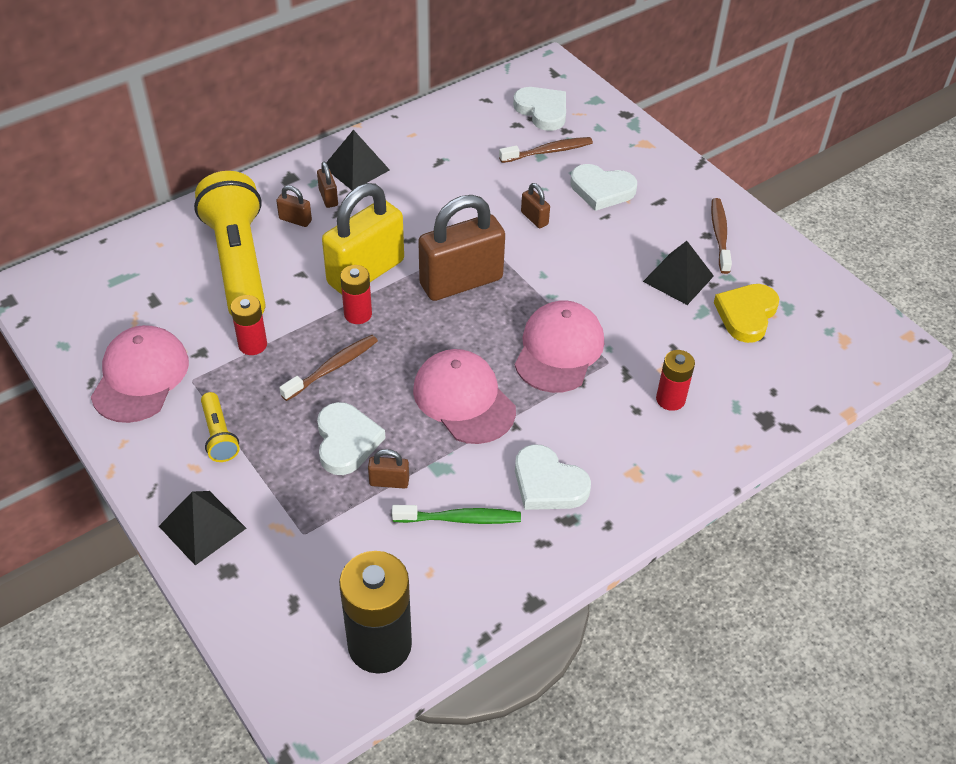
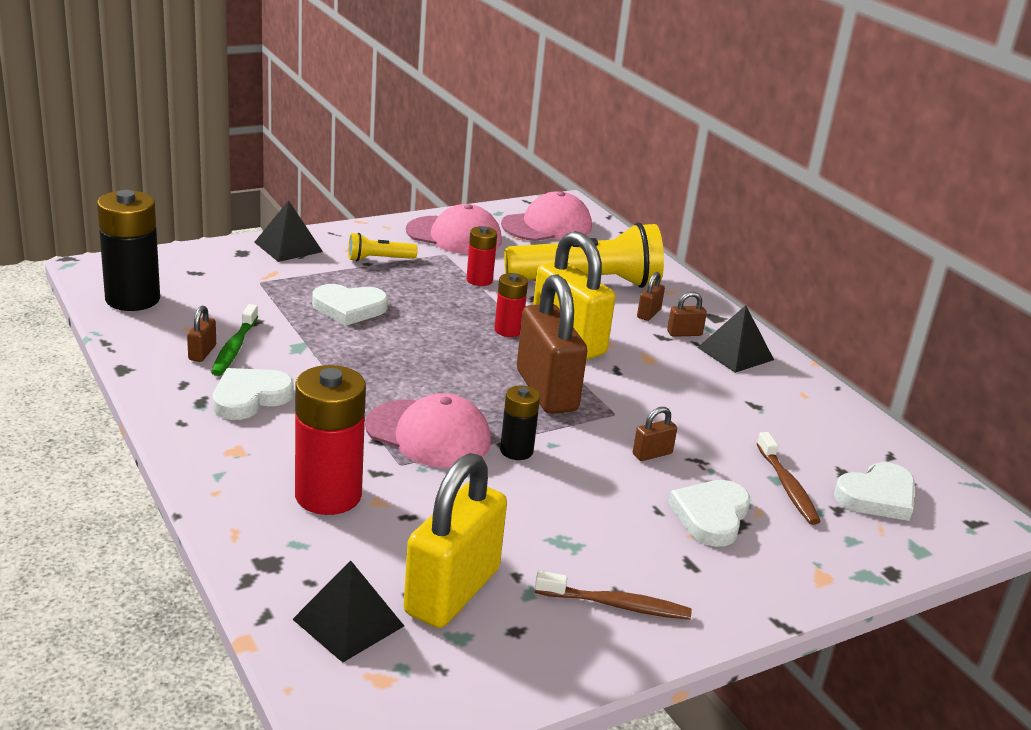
camera: 95 degrees right, 20 degrees down
(333, 367) = (440, 311): brown toothbrush -> none
(389, 482) = (294, 321): brown padlock -> brown padlock (202, 353)
(464, 399) = (377, 369): pink cap -> pink cap (547, 226)
(561, 294) = (516, 451): none -> black battery
(670, 399) = (328, 495): red battery -> red battery, size x1.83
(678, 278) = (531, 546): black pyramid -> black pyramid (348, 622)
(746, 314) = (452, 591): yellow heart -> yellow padlock

